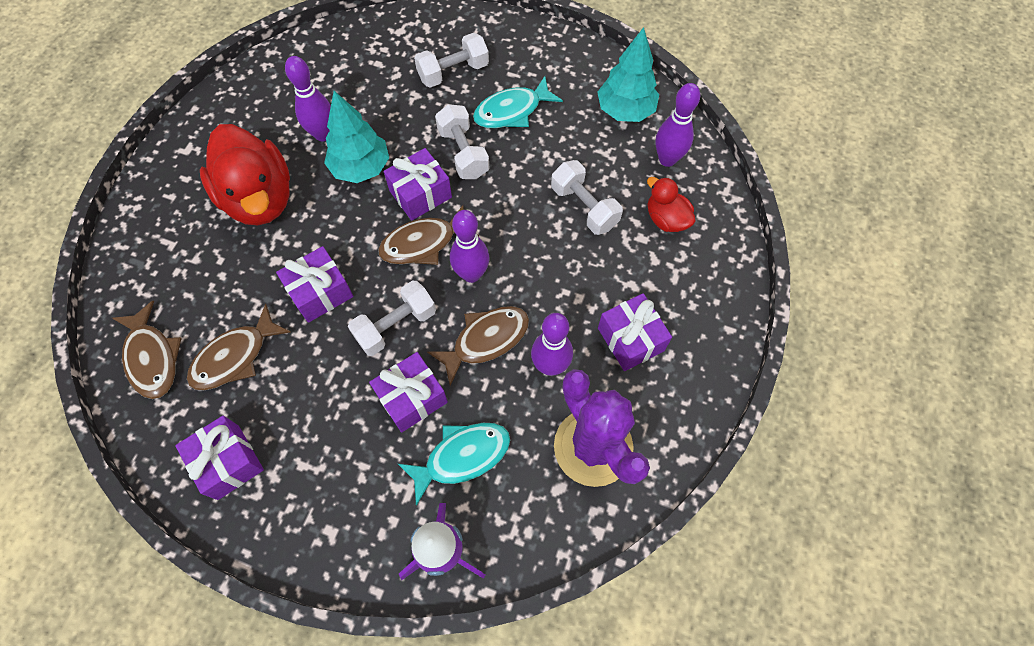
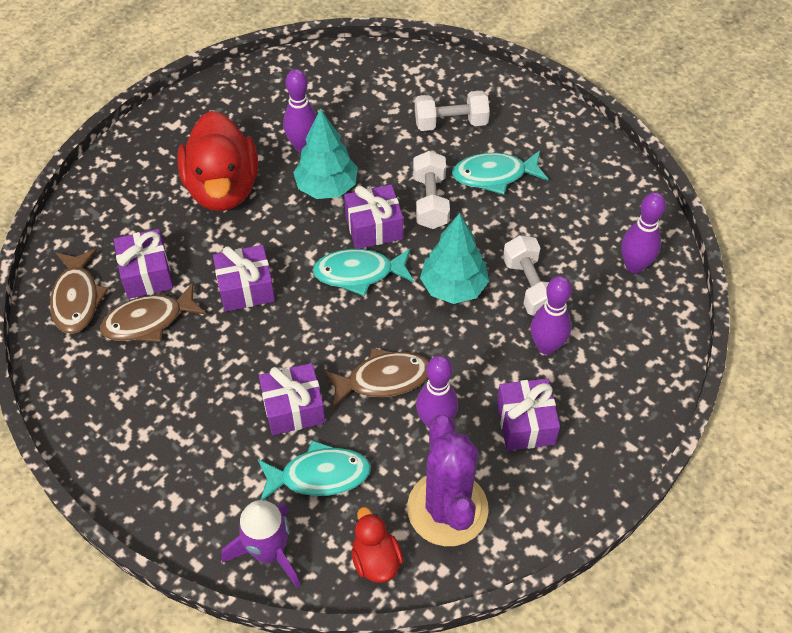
camera: 20 degrees right, 10 degrees down
(228, 462) = (109, 409): purple gift -> purple gift (147, 274)
(396, 325) = (304, 339): white dumbbell -> none
(423, 243) = (358, 273): brown fish -> turquoise fish
(471, 274) = (393, 315): purple bowling pin -> purple bowling pin (546, 346)
(625, 111) = (610, 207): turquoise tree -> turquoise tree (453, 287)
(666, 219) = (609, 322): red duck -> red duck (376, 559)

